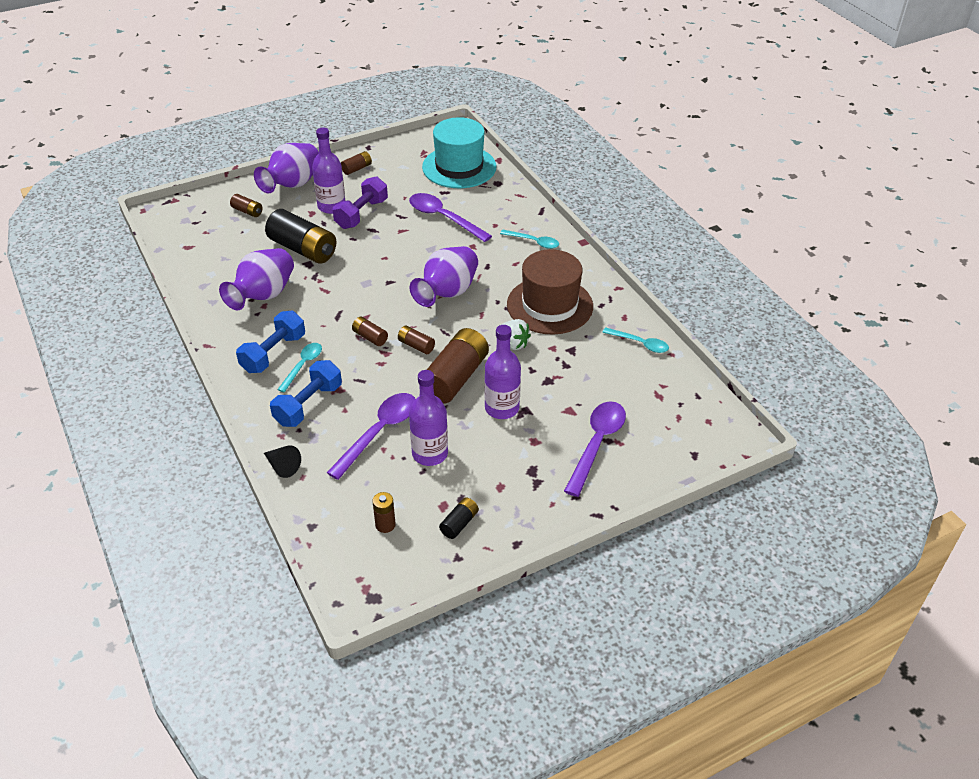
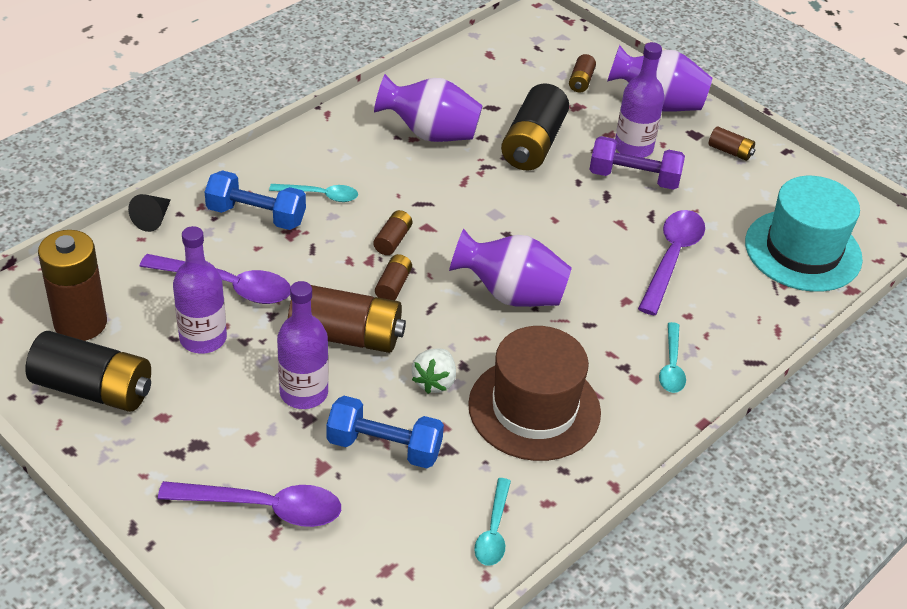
camera: 70 degrees right, 0 degrees up
(273, 353) = (333, 167): blue dumbbell -> blue dumbbell (384, 447)
(385, 525) = (80, 323): brown battery -> brown battery, size x2.12
(459, 523) = (93, 389): black battery -> black battery, size x2.12

